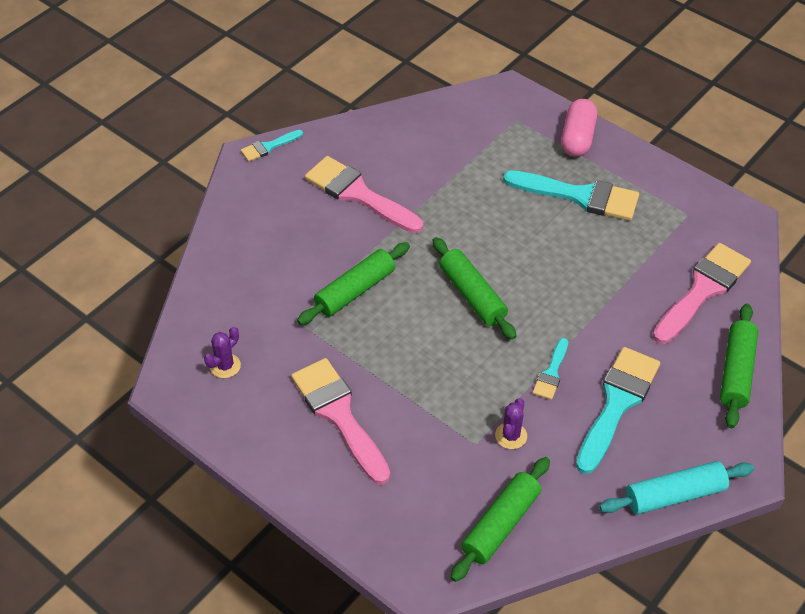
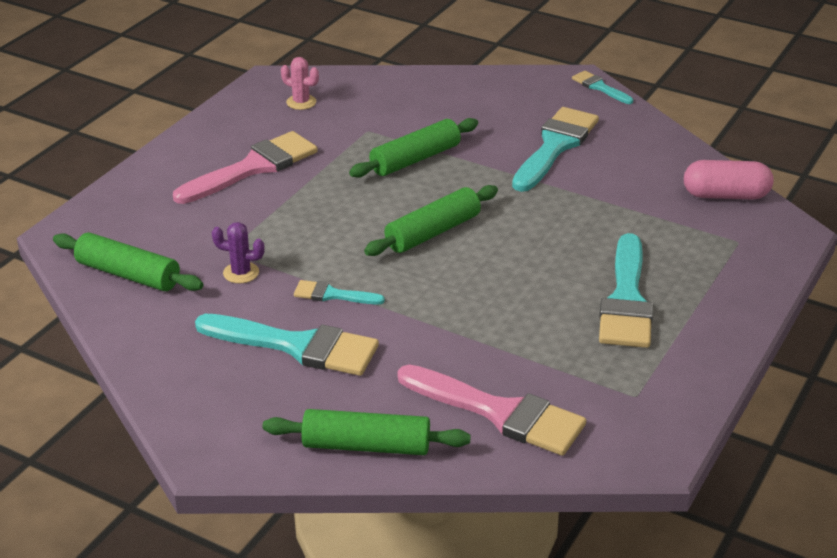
camera: 80 degrees right, 15 degrees down
(225, 366) = (301, 102): purple cactus -> pink cactus
(355, 291) = (415, 159): green rolling pin -> green rolling pin turned 75 degrees counterclockwise
(358, 194) = (555, 146): pink brush -> turquoise brush
(577, 138) = (733, 292): pink capsule -> pink capsule (725, 195)
(674, 494) = (171, 395): turquoise rolling pin -> none

